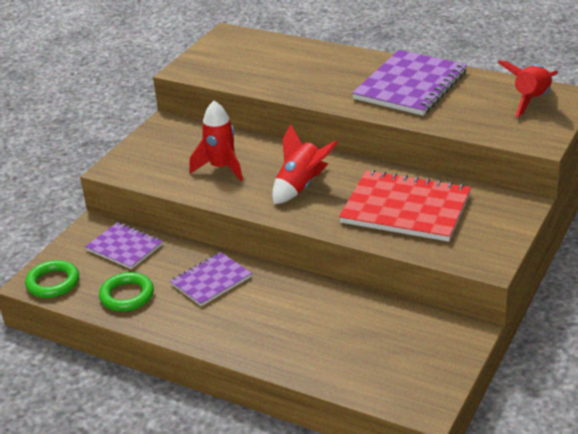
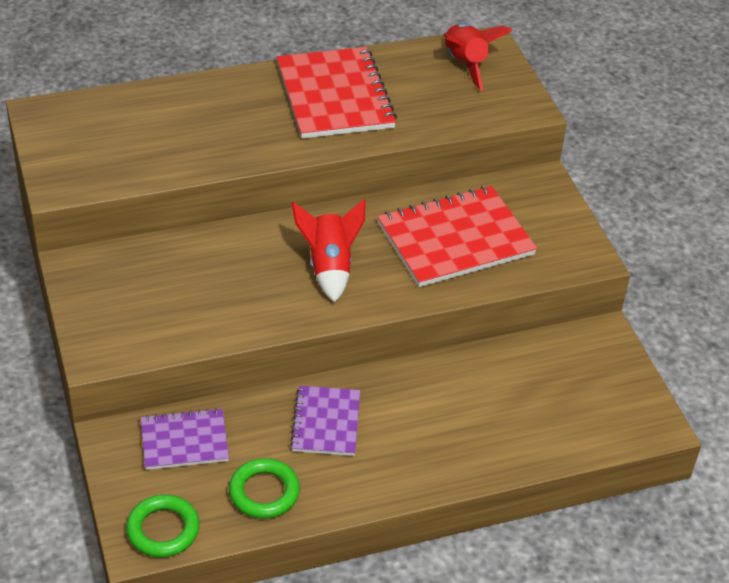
camera: 50 degrees left, 10 degrees up
(221, 168) = (218, 288): red rocket -> none
(410, 85) = (334, 96): purple notebook -> red notebook

